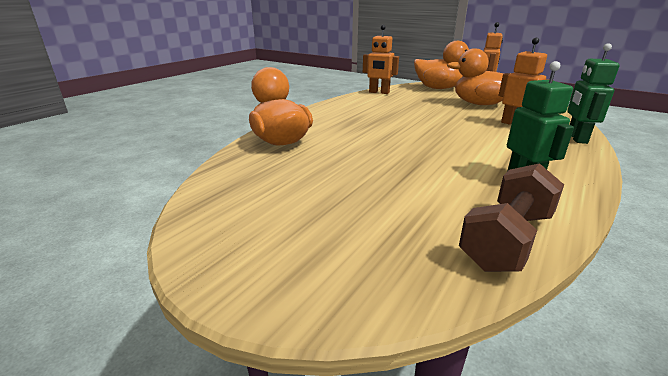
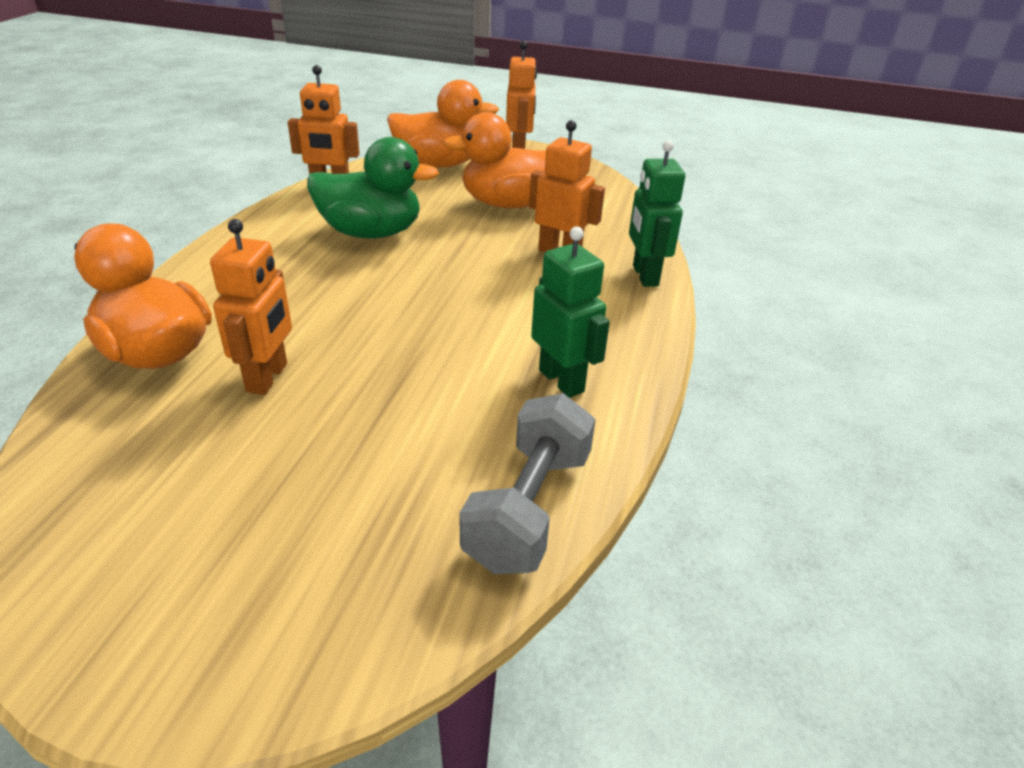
camera: 20 degrees left, 10 degrees up
(337, 157) = (268, 378): none -> orange robot
(400, 109) = (371, 233): none -> green duck
(507, 240) = (528, 508): brown dumbbell -> grey dumbbell

